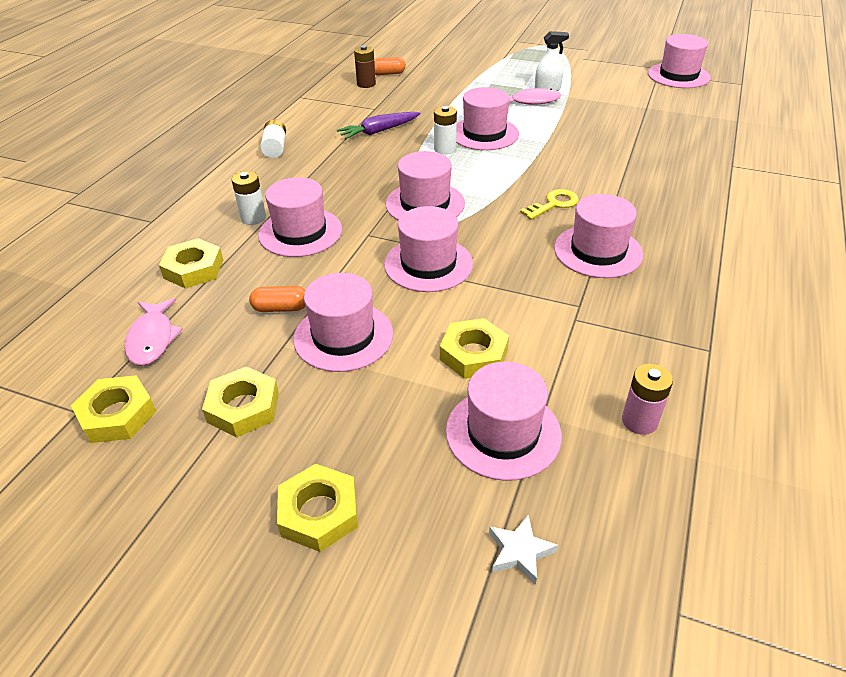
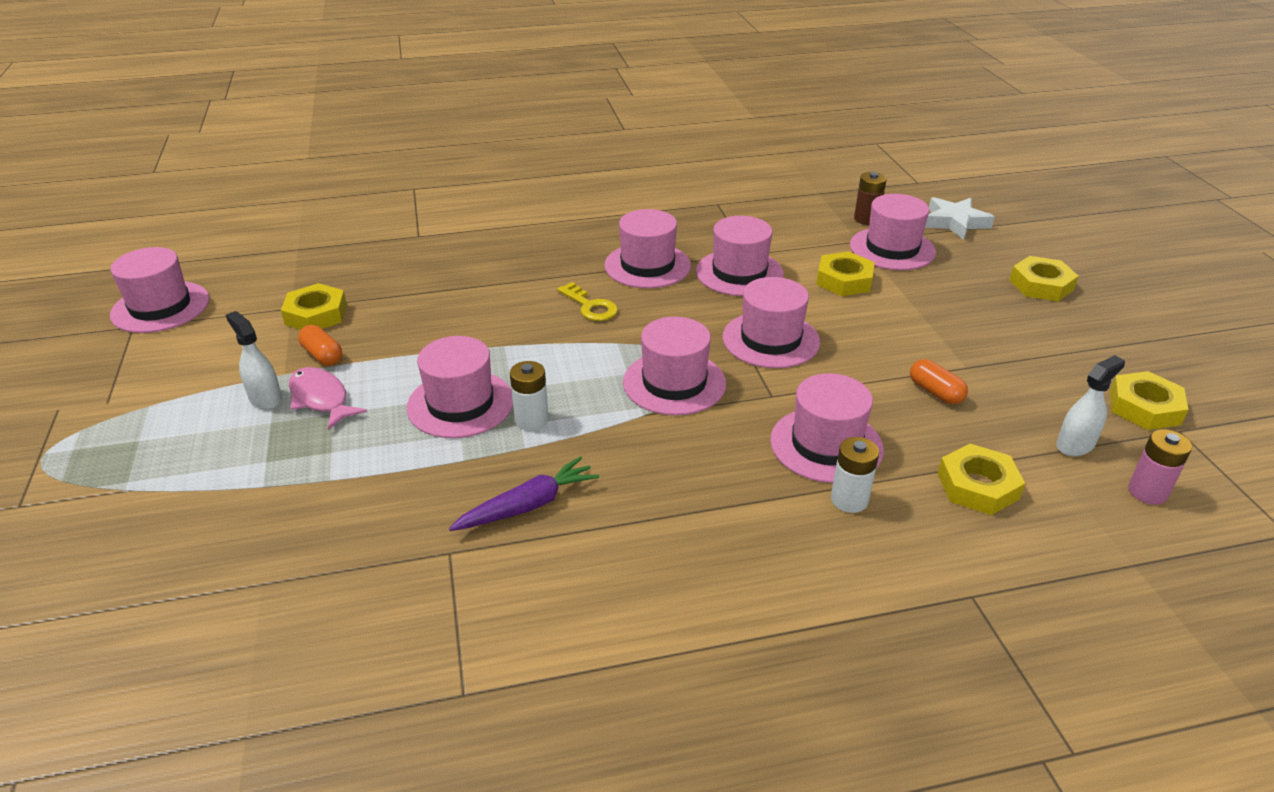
camera: 125 degrees left, 5 degrees down
(152, 339) = (1075, 445): pink fish -> white spray bottle
(243, 407) = (1039, 352): yellow nut -> yellow nut (316, 314)
(275, 148) = (677, 594): white battery -> none
(343, 336) = (913, 342): pink hat -> pink hat (739, 273)
(366, 84) = (345, 620): brown battery -> brown battery (866, 219)
(379, 131) = (528, 505): purple carrot -> purple carrot turned 60 degrees counterclockwise
(388, 73) = (274, 615): orange capsule -> orange capsule (322, 355)
(520, 552) = (955, 222): white star -> white star, size x1.60
(554, 204) = (590, 306): yellow key -> yellow key turned 150 degrees counterclockwise
(639, 421) = (815, 212): pink battery -> pink battery (1147, 492)

